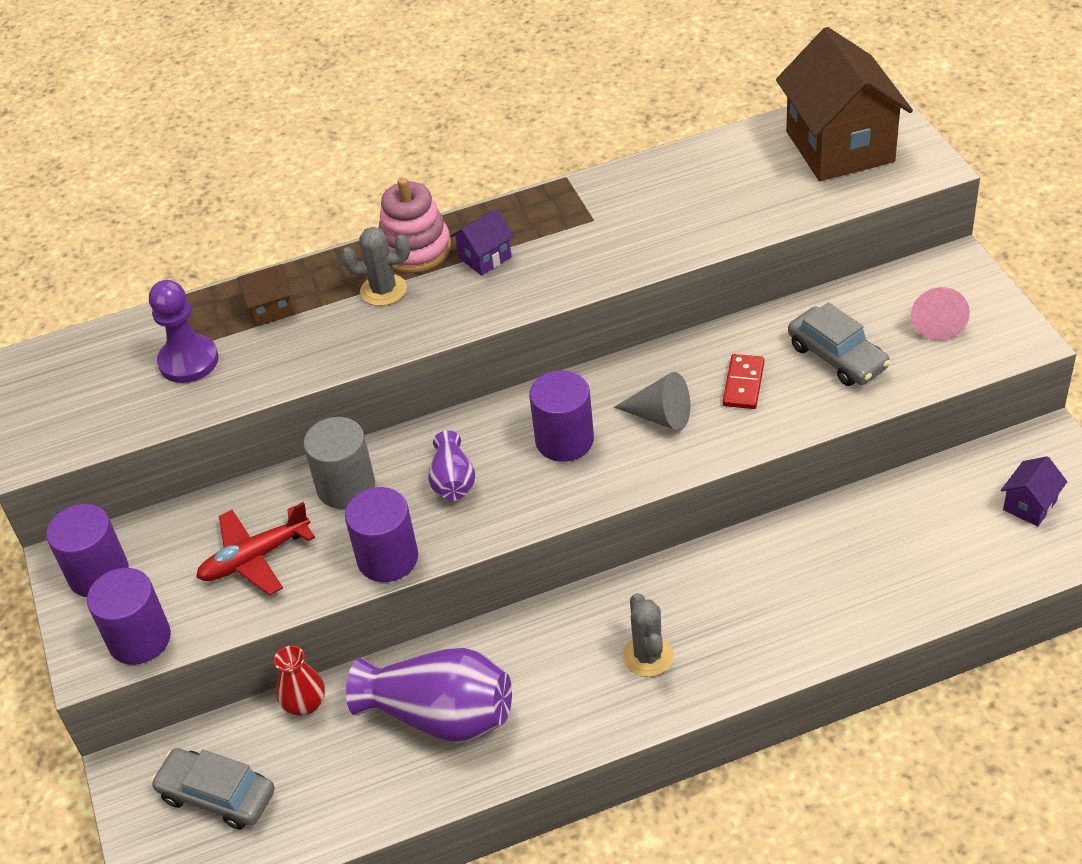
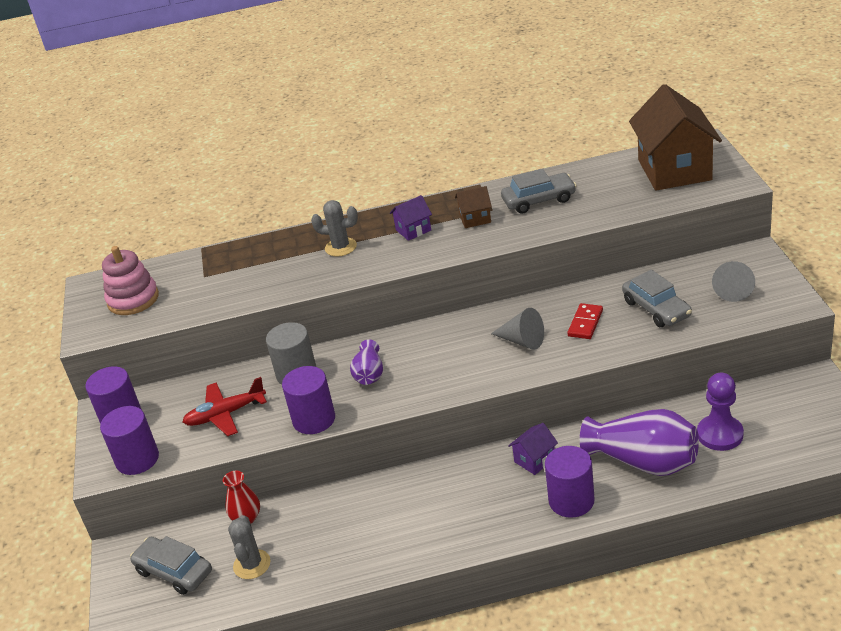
camera: 10 degrees right, 10 degrees down
(188, 361) = (203, 284): purple pawn -> purple pawn (720, 434)
(270, 308) = (264, 255): brown house -> brown house (475, 219)
(415, 249) = (368, 224): pink stacking toy -> pink stacking toy (133, 299)
(441, 716) = (337, 532): purple vase -> purple vase (644, 462)
(564, 440) = (452, 352): purple cylinder -> purple cylinder (571, 501)
(648, 656) = (491, 503): grey cactus -> grey cactus (252, 564)
(657, 202) = (539, 200): none -> grey car
(936, 321) = (733, 289): pink cone -> grey cone
(1029, 505) = (792, 421): purple house -> purple house (534, 460)

